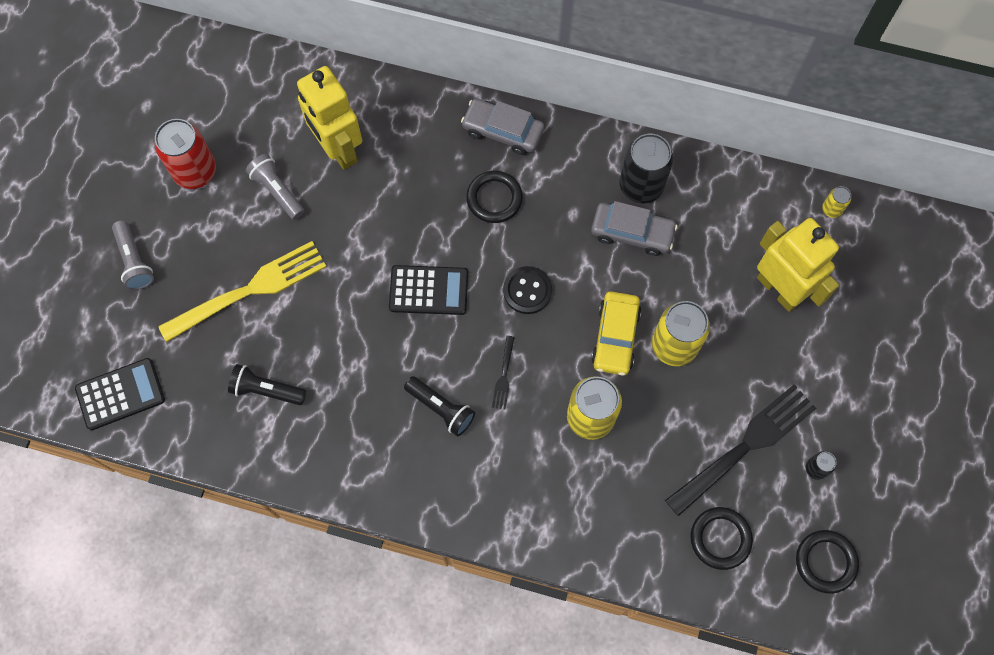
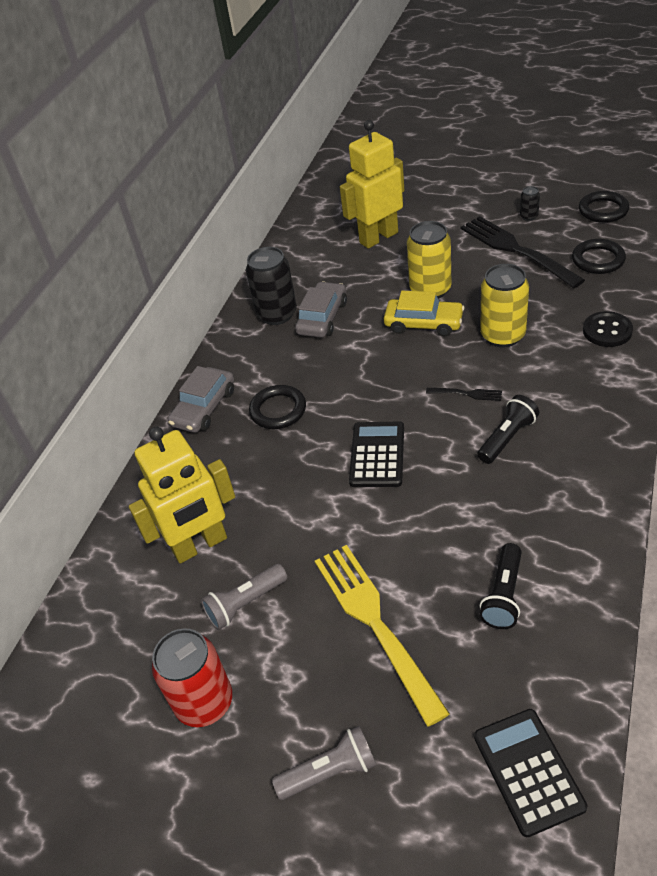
camera: 80 degrees left, 25 degrees down
(527, 291) = (378, 382): black button -> black button (607, 331)
(831, 209) = (310, 215): yellow can -> none

